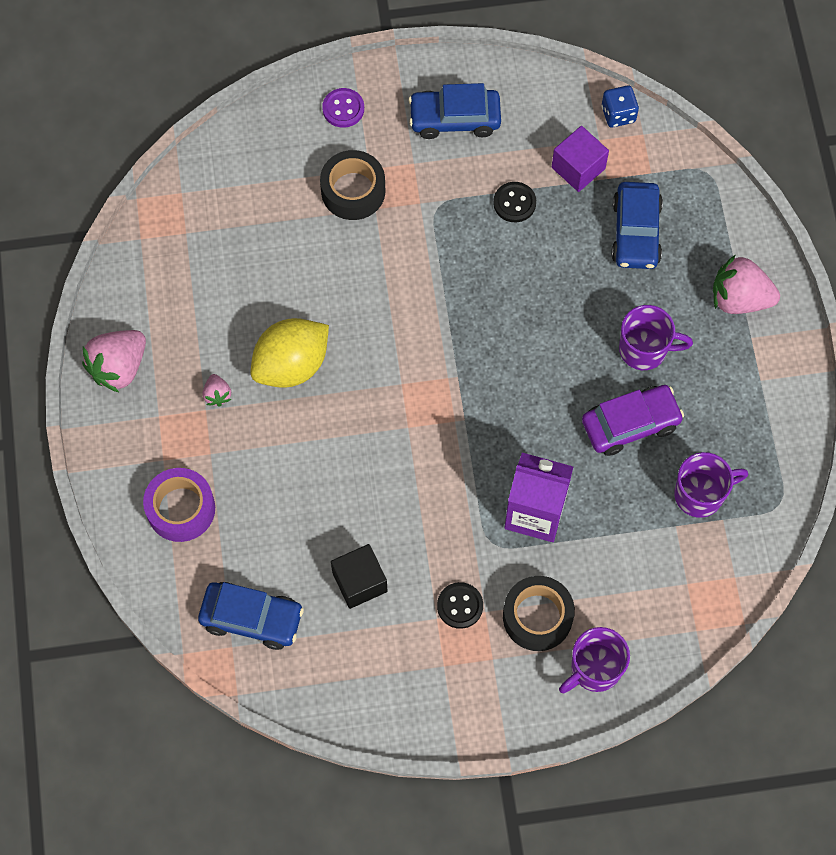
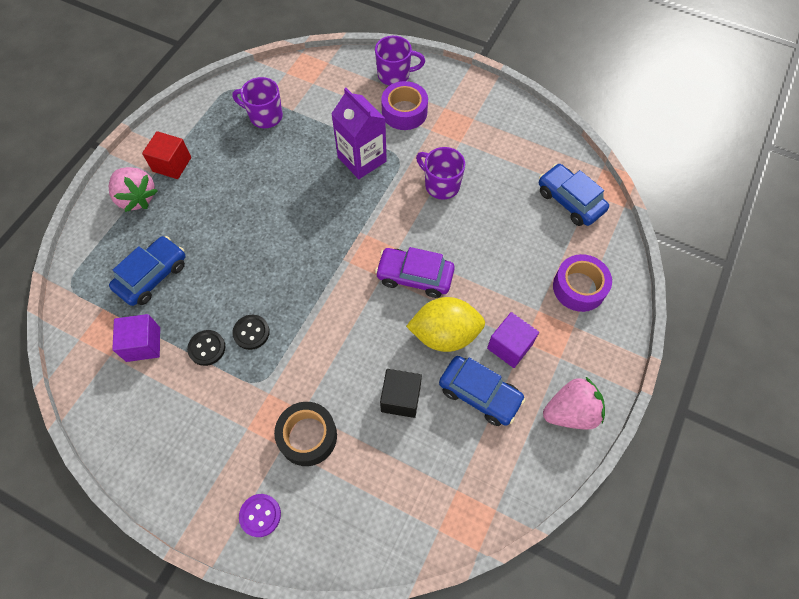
camera: 145 degrees left, 5 degrees down
(217, 395) = (509, 346): pink strawberry -> purple cube
(359, 582) = (491, 183): black cube -> black cube (401, 398)
(454, 119) = (188, 444): blue car -> blue car (479, 394)
(460, 606) = (442, 140): black button -> black button (251, 332)
(537, 617) = (404, 112): black tape -> purple tape
(618, 114) = (79, 365): blue dice -> none
(630, 424) = (267, 171): purple car -> purple car (415, 276)
(644, 349) = (219, 204): purple mug -> purple mug (441, 185)
(743, 361) = (172, 164): none -> red cube

